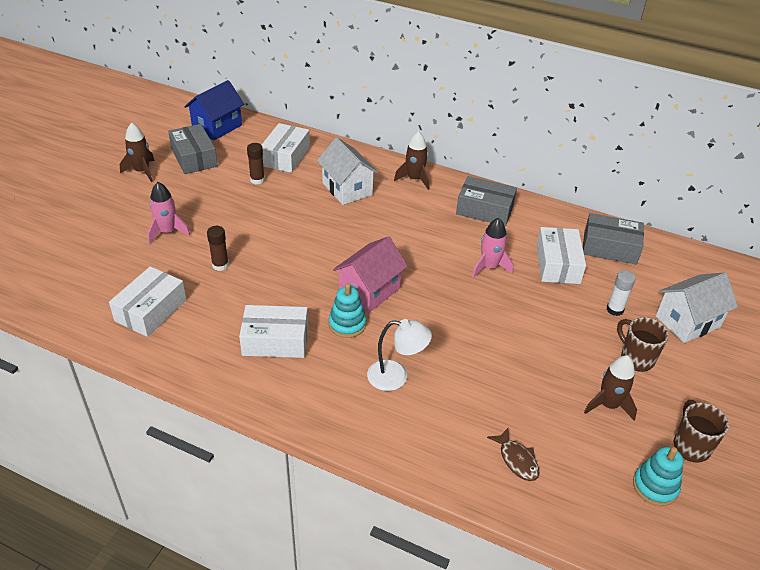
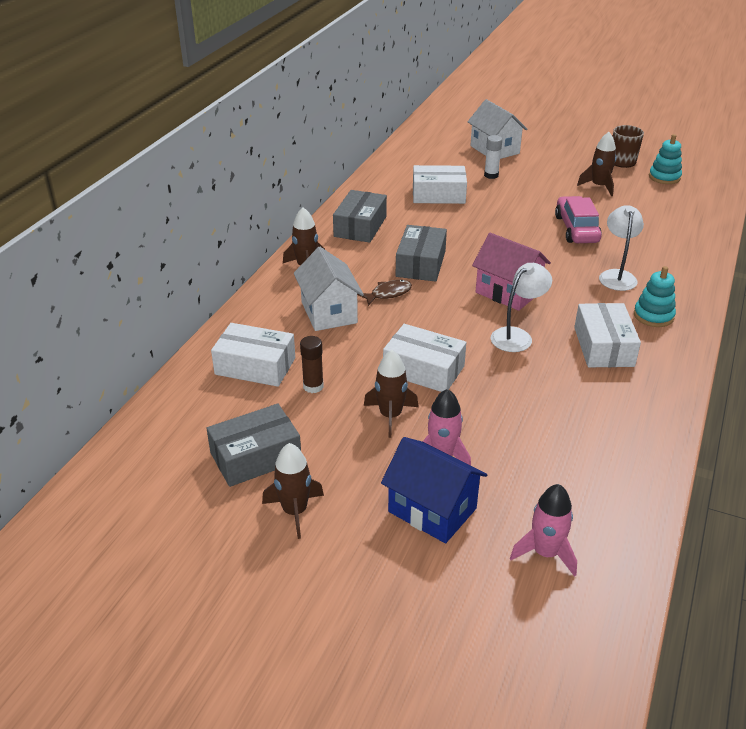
camera: 90 degrees left, 5 degrees down
(150, 310) = (596, 446): white box -> white box (423, 370)
(216, 212) = (390, 416): none -> brown rocket
(217, 127) = (166, 443): blue house -> blue house (432, 510)
(220, 265) = (497, 399): brown glue stick -> none
(300, 287) = (517, 336): none -> white lamp
(347, 189) = (329, 312): white house -> white house turned 75 degrees counterclockwise
(347, 324) = (561, 304): turquoise stacking toy -> turquoise stacking toy (653, 316)
(489, 267) = (452, 227): pink rocket -> pink rocket (545, 553)
(495, 362) = (576, 229): none -> pink car
(517, 460) = (673, 224): brown fish -> brown fish (388, 294)
(610, 247) = (409, 170): grey box -> grey box (421, 264)
(636, 358) = (544, 172): brown mug -> none

